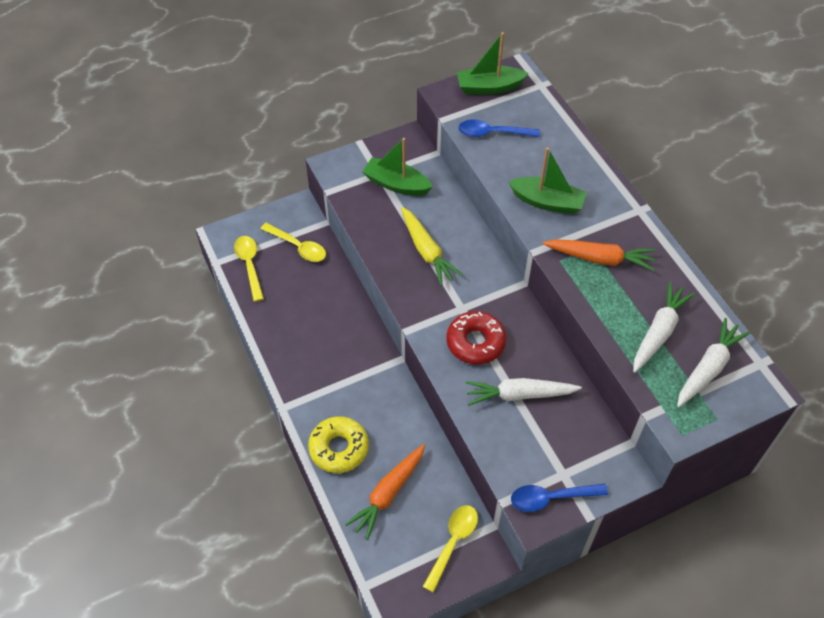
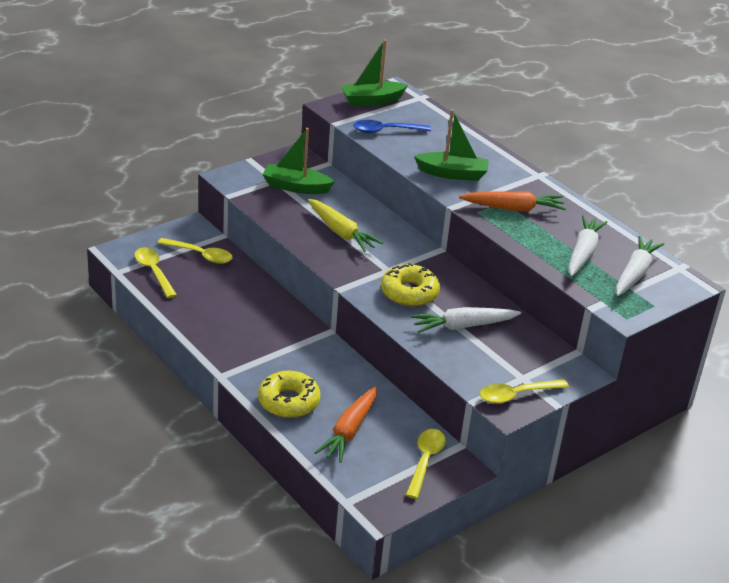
camera: 15 degrees left, 20 degrees down
(475, 342) = (409, 293): red donut -> yellow donut
(551, 498) = (516, 395): blue spoon -> yellow spoon

